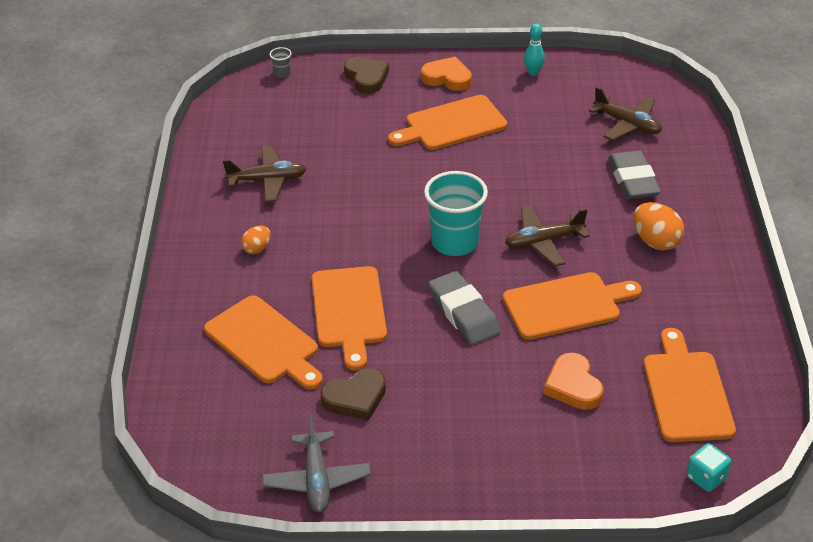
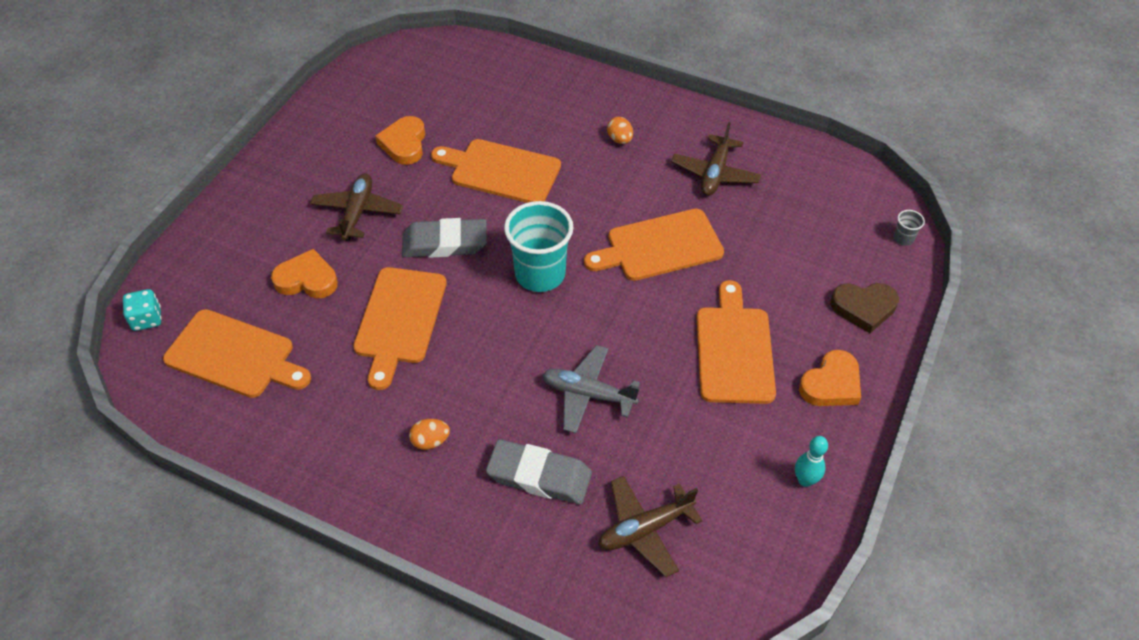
camera: 115 degrees right, 10 degrees up
(265, 343) = (501, 113): orange cutting board -> orange cutting board (659, 247)
(317, 480) = (346, 100): grey plane -> grey plane (588, 394)
(355, 398) = (404, 144): brown heart -> orange heart
(543, 242) = (495, 343): brown plane -> brown plane (357, 212)
(655, 241) = (430, 441): orange egg -> orange egg, size x0.60

